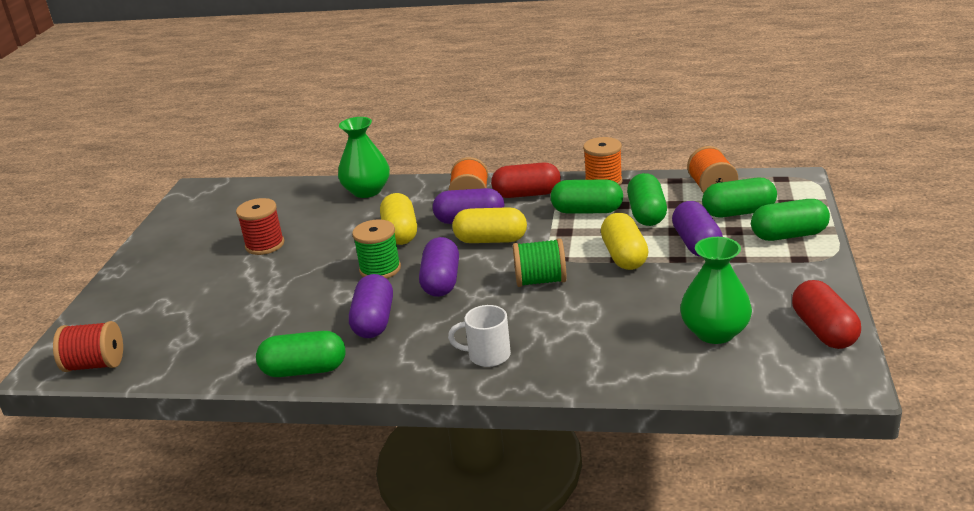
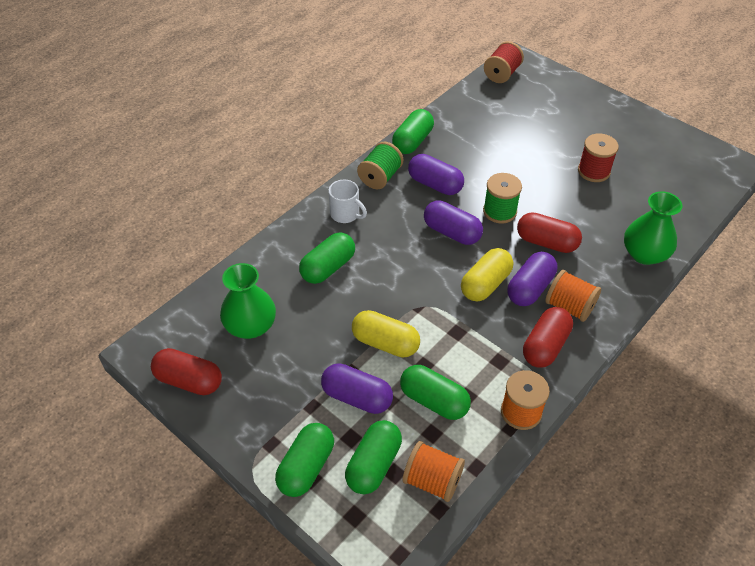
camera: 120 degrees right, 20 degrees up
(400, 233) = (546, 242): yellow capsule -> red capsule
(487, 355) = (345, 214): white mug -> white mug turned 90 degrees clockwise
(540, 281) = (401, 280): green spool -> green spool (380, 177)
(587, 211) = (476, 366): green capsule -> green capsule (328, 267)

